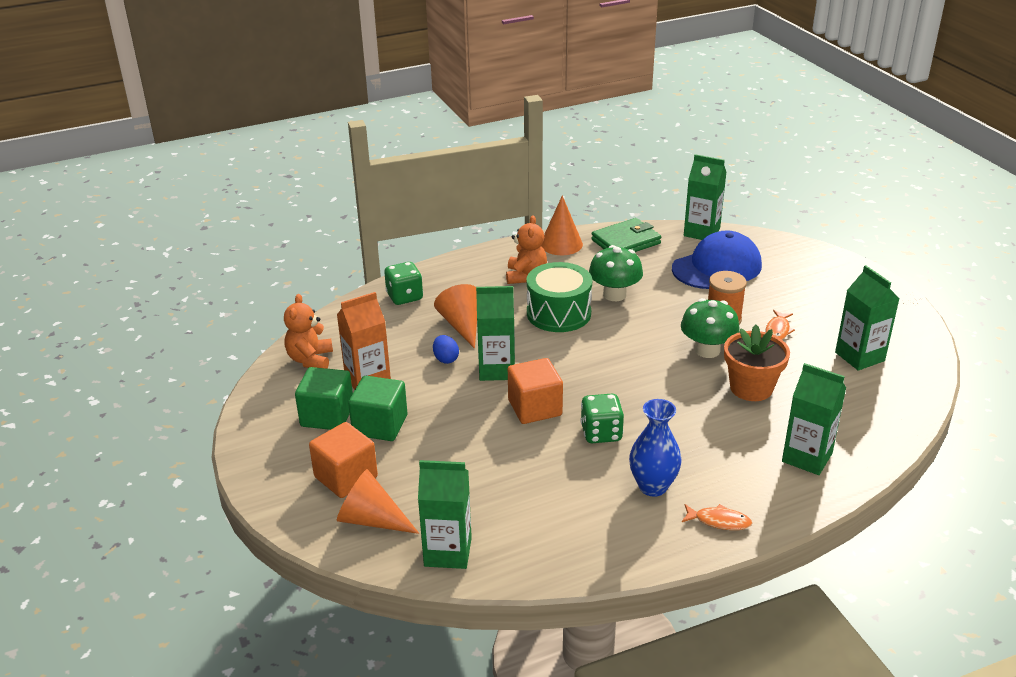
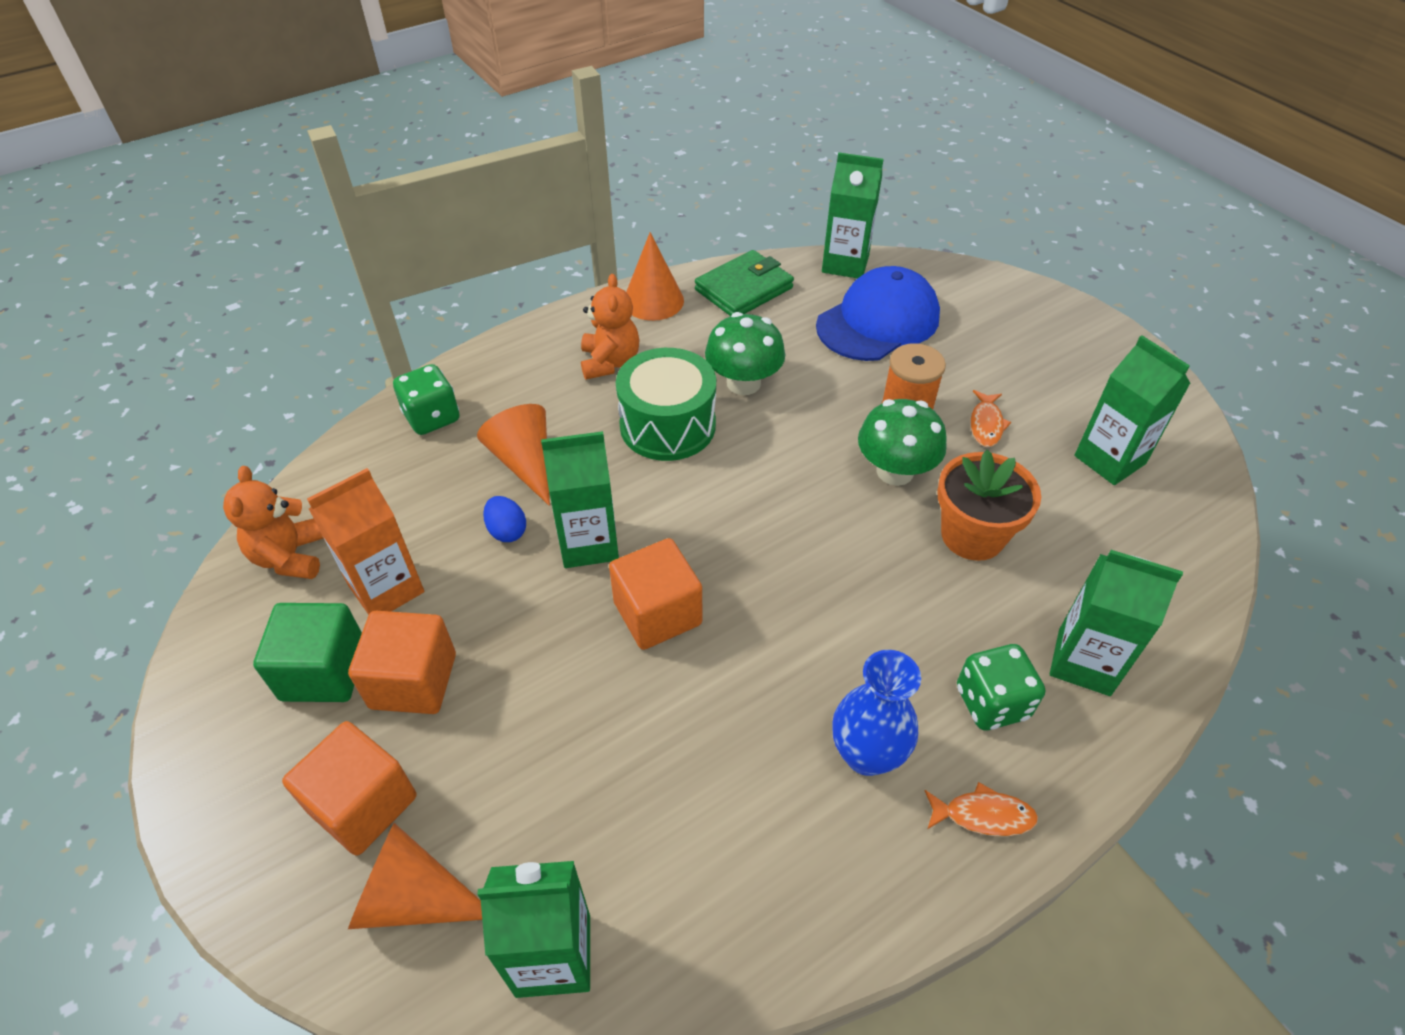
camera: 10 degrees left, 15 degrees up
(380, 425) = (413, 681): green cube -> orange cube
(601, 433) = (767, 653): green dice -> green dice (991, 702)

